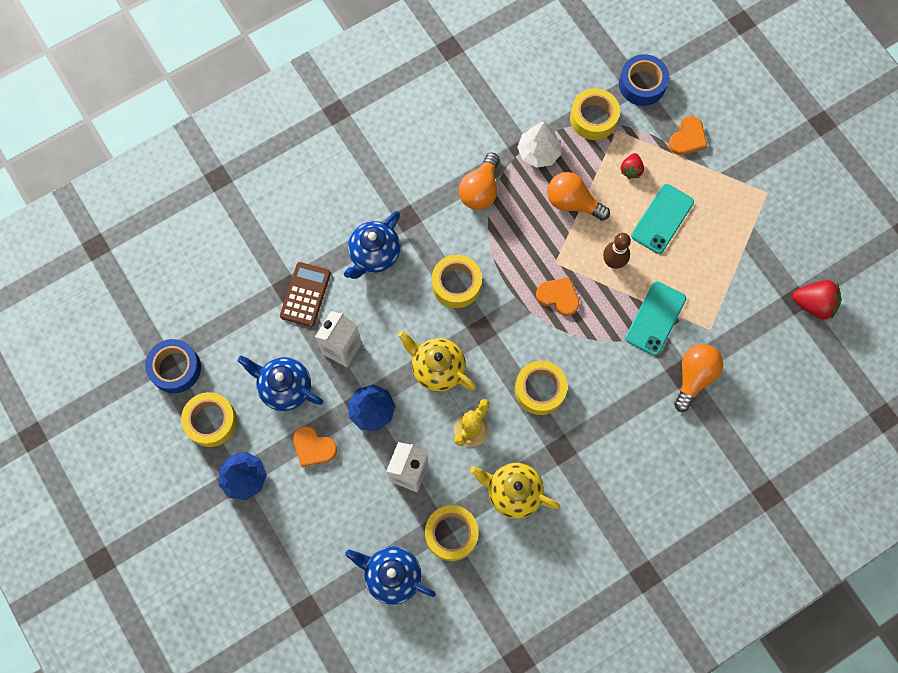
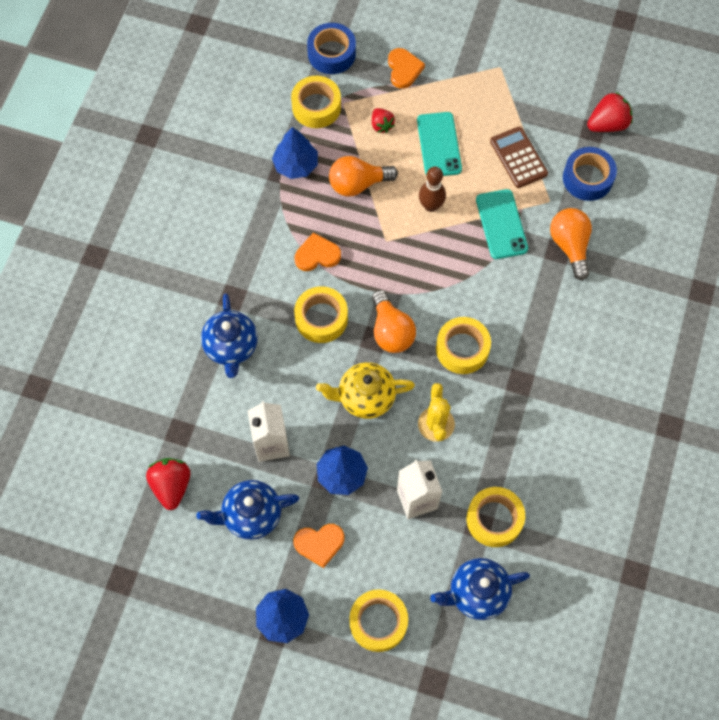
camera: 40 degrees left, 5 degrees down
(175, 368) = (139, 576): blue tape -> blue tape (587, 178)
(211, 421) = (211, 595): yellow tape -> yellow tape (378, 622)
(249, 322) = (171, 486): none -> red strawberry
(305, 294) = (201, 425): brown calculator -> brown calculator (518, 158)
(480, 190) = (274, 229): orange light bulb -> orange light bulb (391, 331)
(513, 492) = (513, 446): yellow teapot -> none
(538, 152) = (296, 165): white tree -> blue tree
(558, 296) = (412, 265): orange heart -> orange heart (317, 255)

